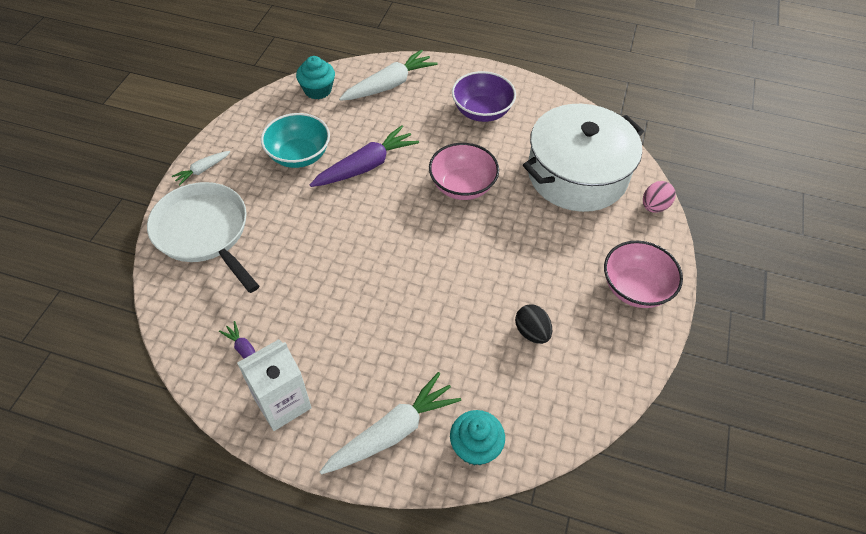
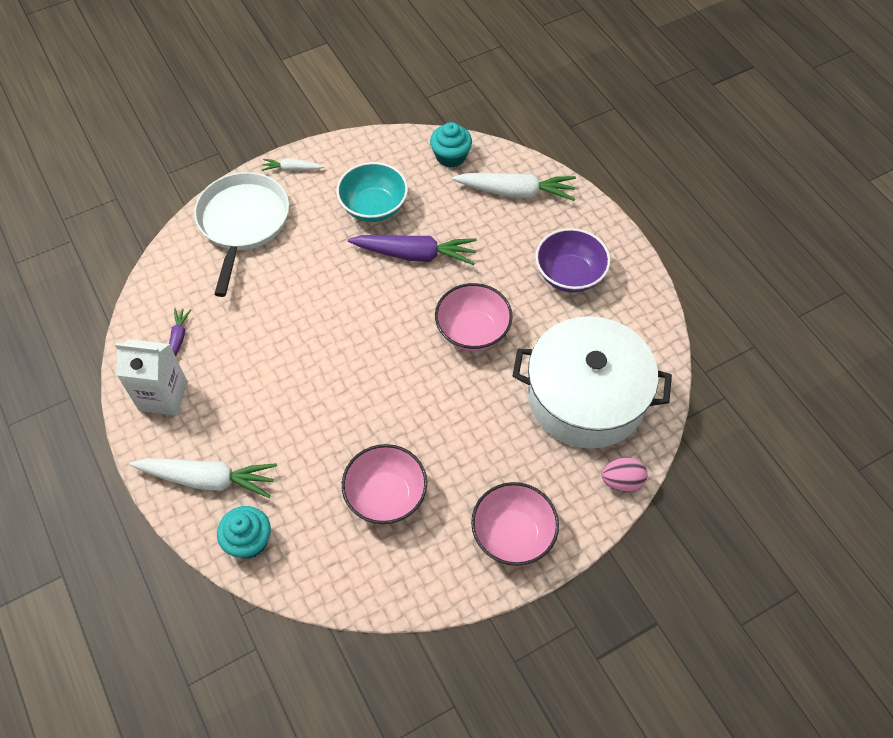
camera: 45 degrees right, 5 degrees up
(531, 332) = (386, 495): black egg -> pink bowl

